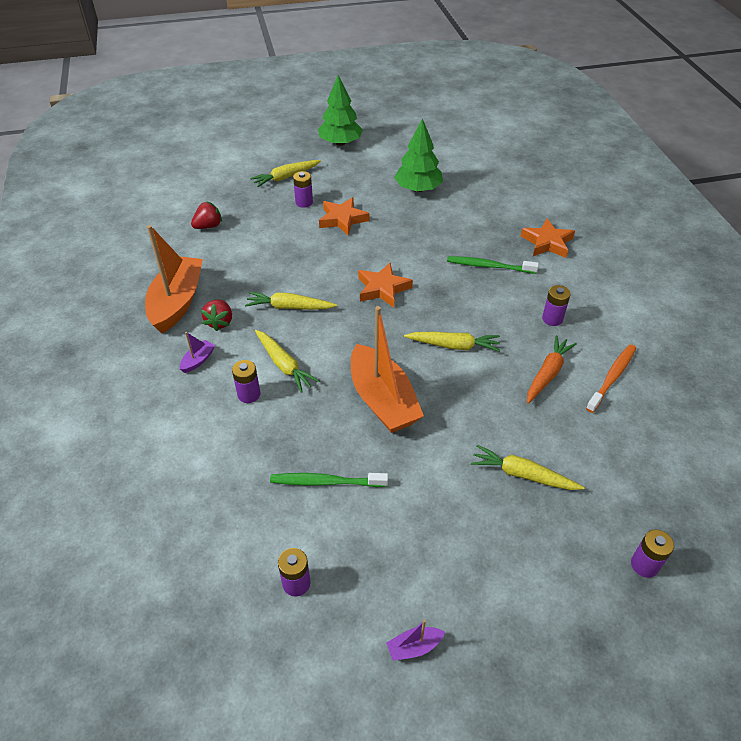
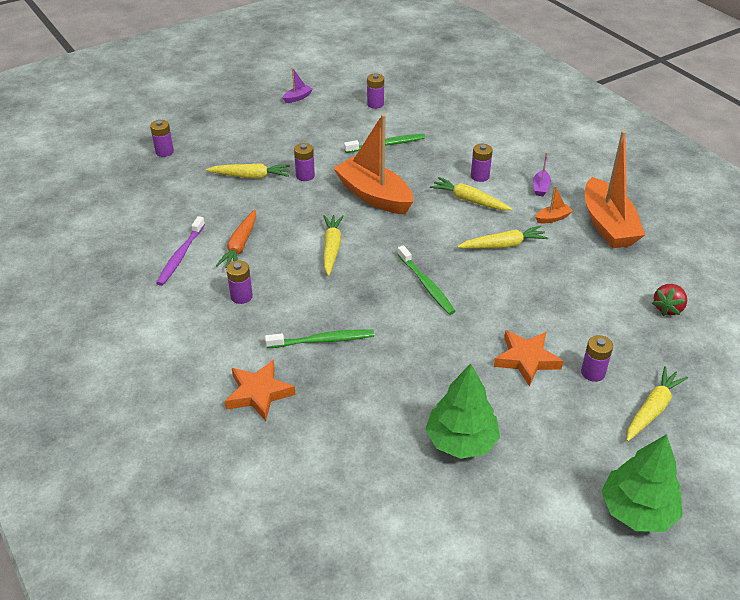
camera: 160 degrees right, 5 degrees down
(220, 322) = (553, 218): red strawberry -> orange boat
(383, 288) = (426, 285): orange star -> green toothbrush
(452, 455) = (305, 176): none -> purple battery
(454, 346) = (332, 248): yellow carrot -> yellow carrot turned 105 degrees clockwise
(612, 377) = (180, 256): orange toothbrush -> purple toothbrush

